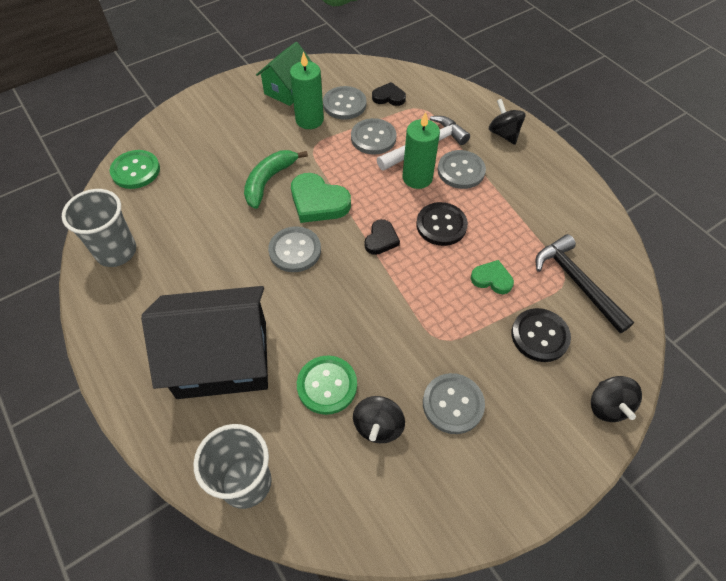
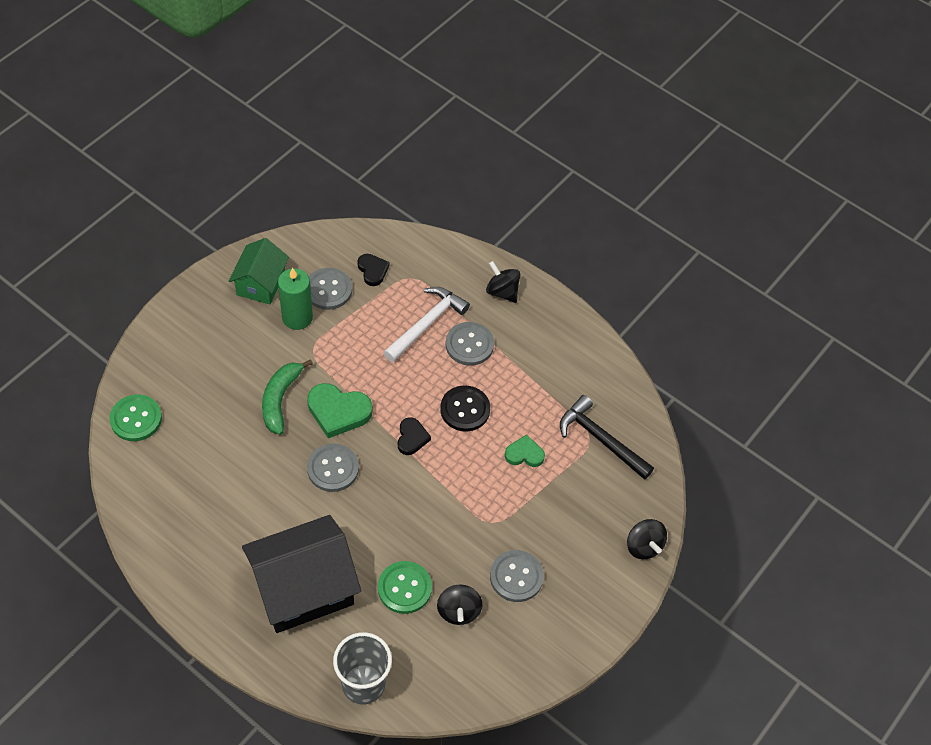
camera: 20 degrees left, 0 degrees up
(116, 252) = (157, 511): grey cup -> none
(373, 138) = (371, 325): grey button -> none
(389, 97) = (372, 270): black heart -> black heart turned 75 degrees clockwise
(417, 178) = (428, 362): green candle -> none
(540, 336) = (577, 498): black button -> none

